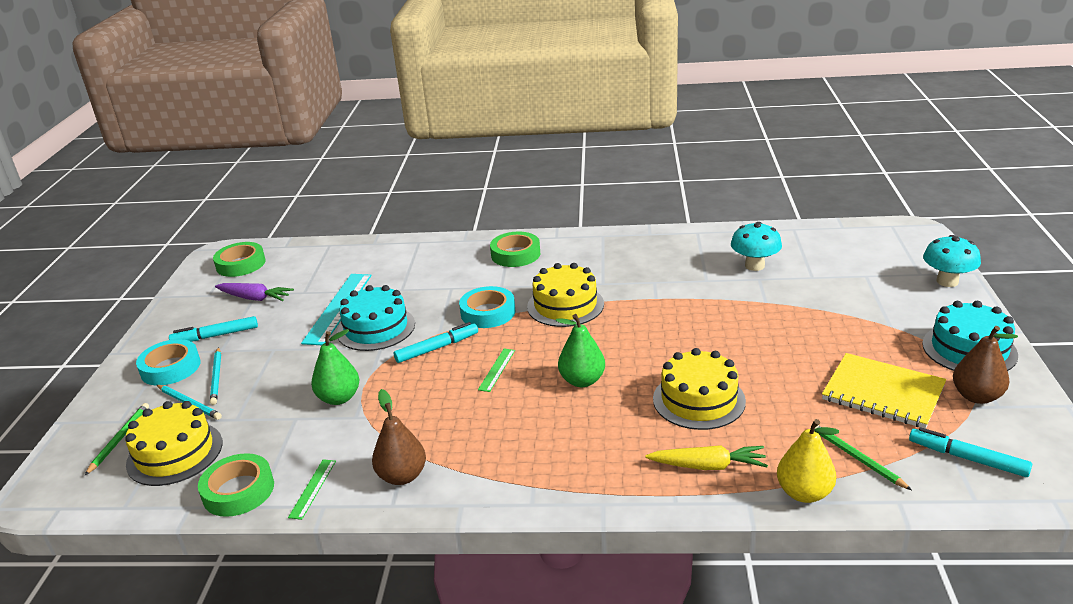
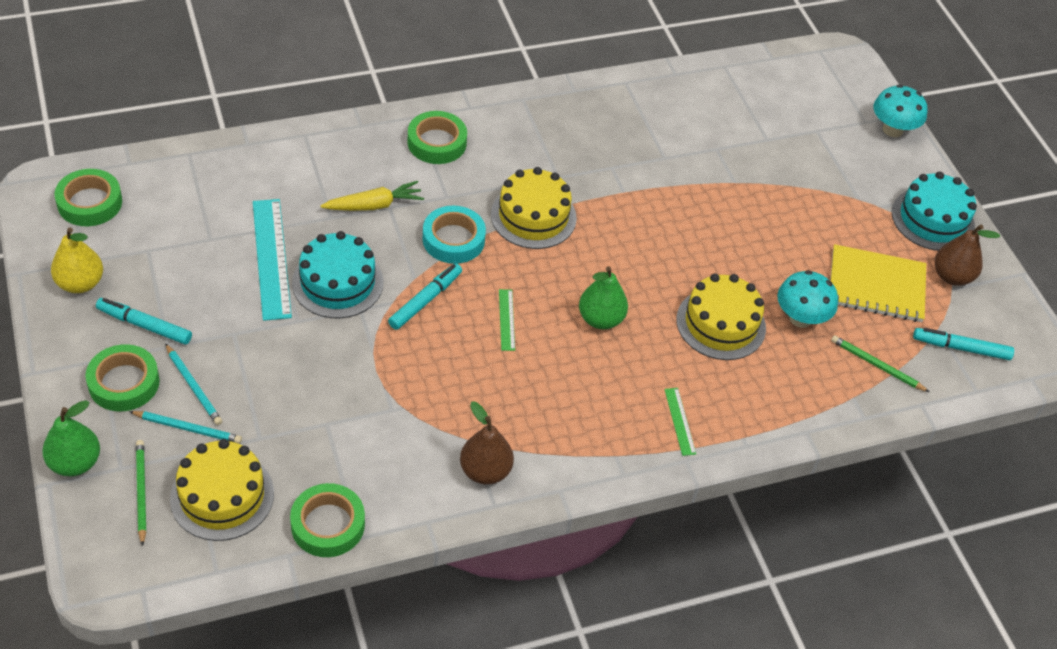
camera: 30 degrees left, 20 degrees up
(170, 368) = (124, 383): turquoise tape -> green tape
(215, 336) = (144, 325): turquoise marker -> turquoise marker turned 60 degrees clockwise
(254, 298) = (152, 258): purple carrot -> none
(313, 488) = (404, 505): green ruler -> green ruler (680, 421)
(339, 398) = (358, 388): green pear -> green pear (75, 463)
(708, 466) = (758, 400): yellow carrot -> yellow carrot (374, 205)
(754, 266) = (705, 129): turquoise mushroom -> turquoise mushroom (800, 318)
(804, 493) = (847, 412): yellow pear -> yellow pear (80, 283)

